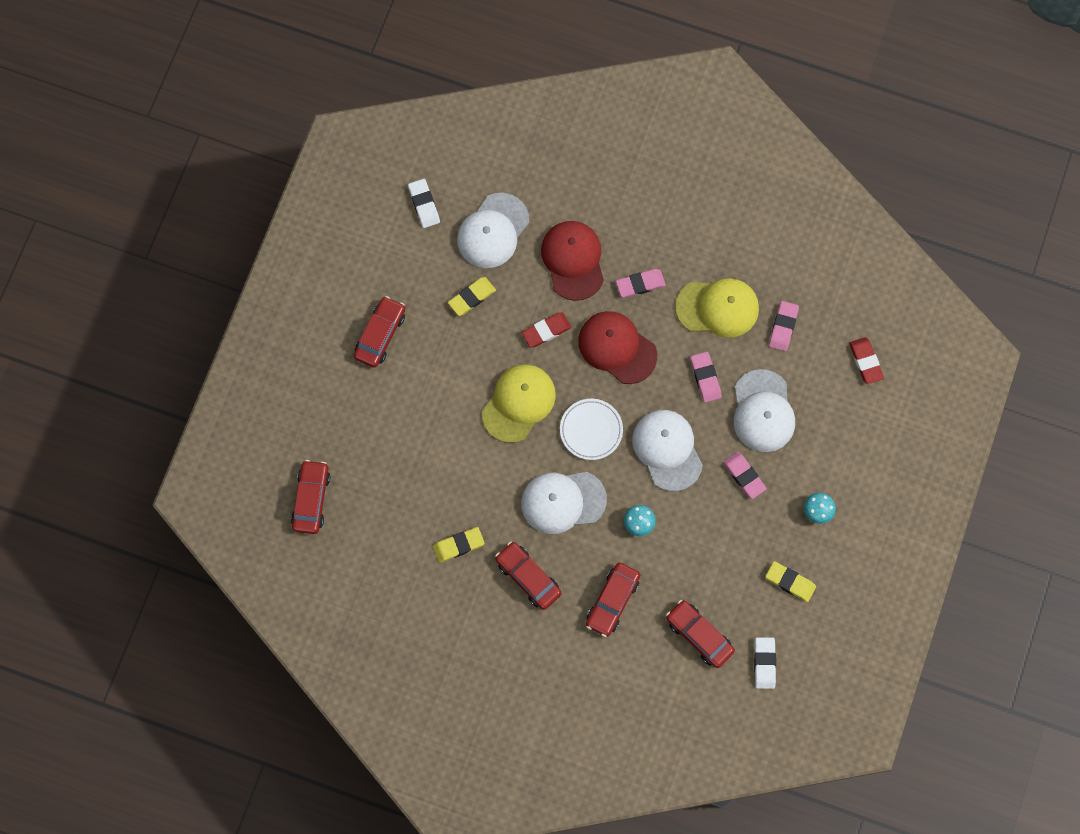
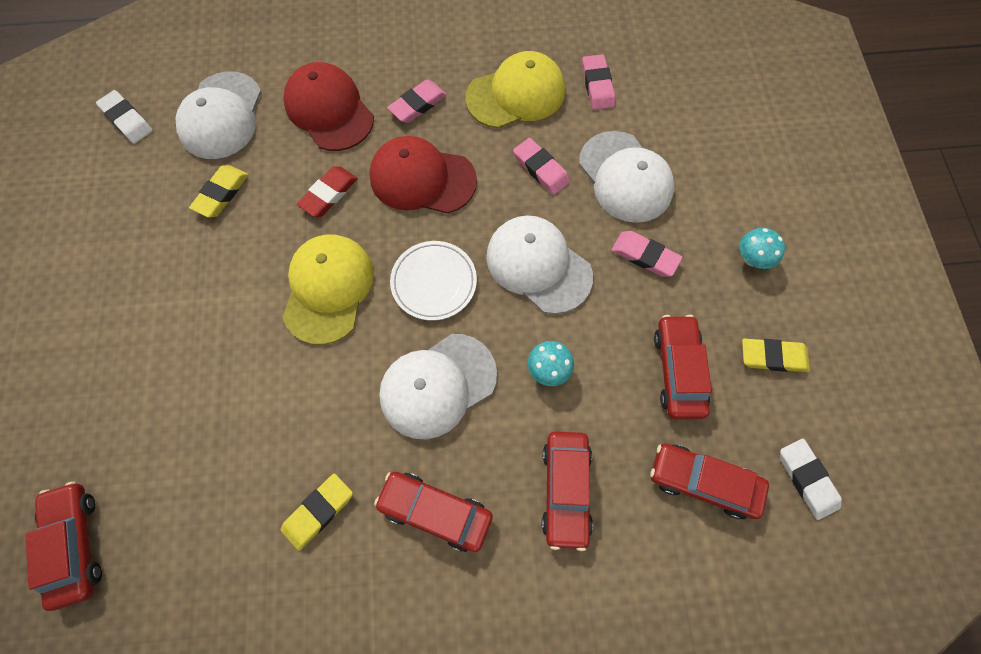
camera: 25 degrees left, 5 degrees down
(380, 335) = (115, 282): red car -> red car (678, 370)
(865, 361) = (704, 84): red eraser -> none

